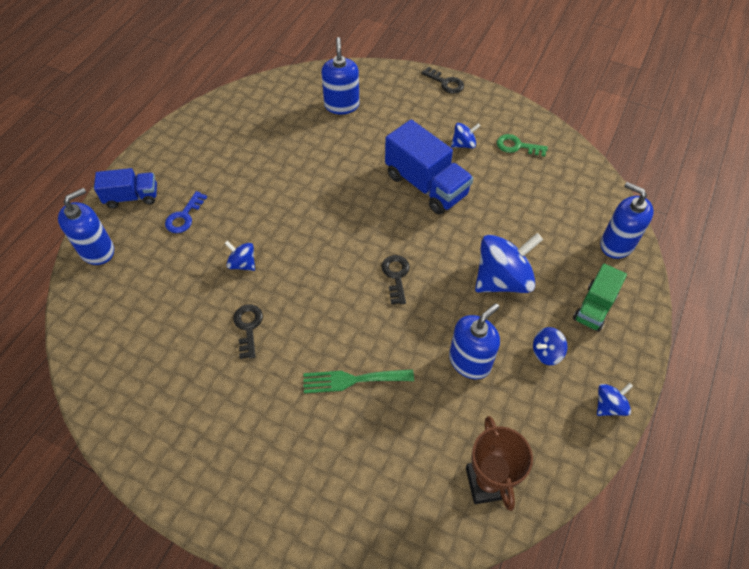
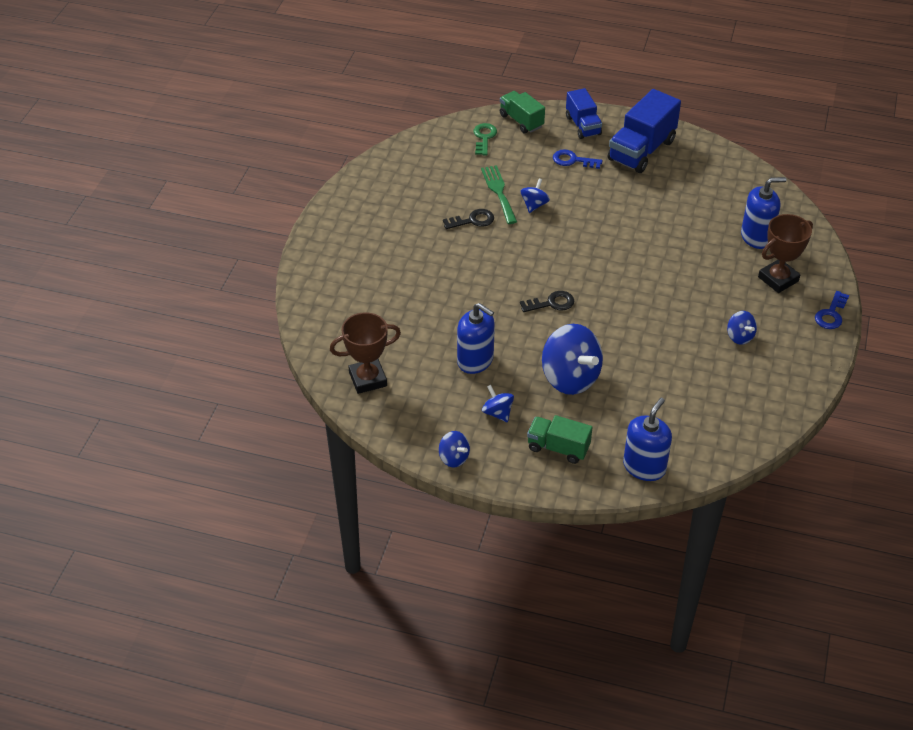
camera: 80 degrees right, 10 degrees down
(97, 250) = (521, 121): blue soap dispenser -> green truck
(352, 380) = (439, 289): green fork -> green fork (499, 192)
(398, 104) = (778, 279): none -> brown trophy
(426, 185) = (670, 313): blue truck -> blue truck (641, 150)
(445, 83) = (831, 314): black key -> blue key
(517, 146) = (755, 381): green key -> green key (484, 137)

